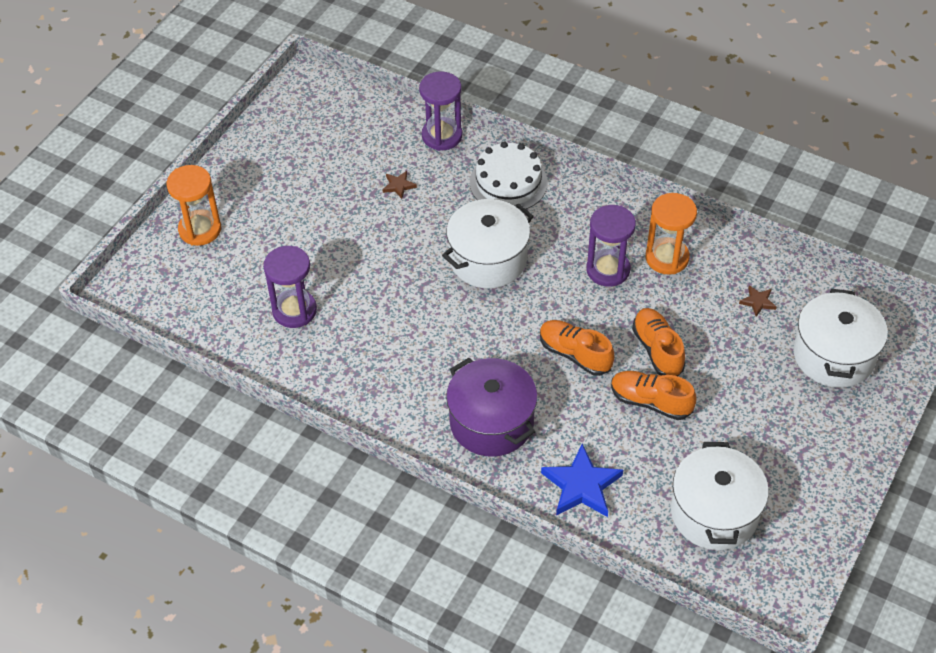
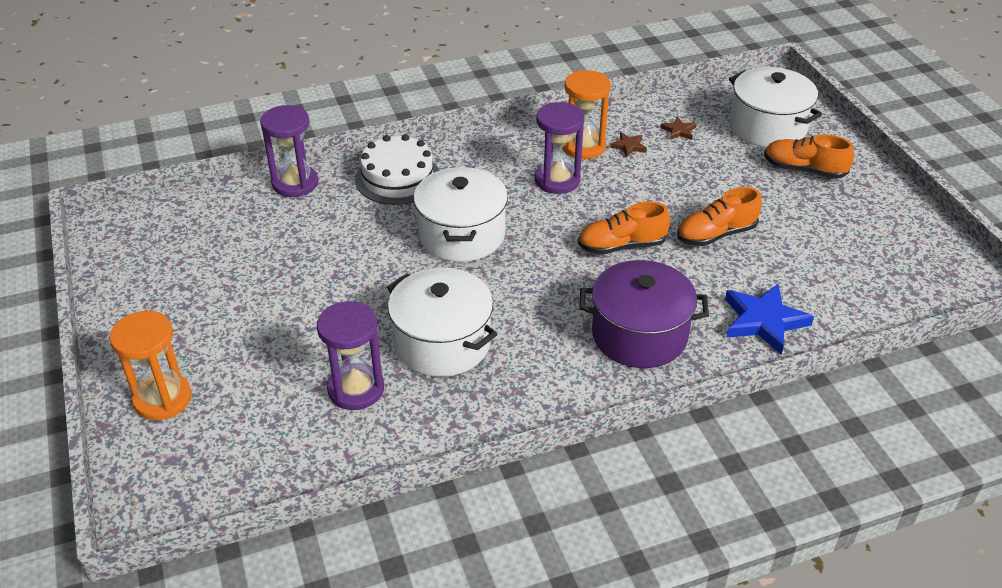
camera: 50 degrees left, 10 degrees down
(399, 186) = (310, 238): brown star -> brown star (629, 146)
(657, 349) = (667, 201): orange shoe -> orange shoe (803, 170)
(714, 512) = (861, 265): white pot -> white pot (442, 343)

